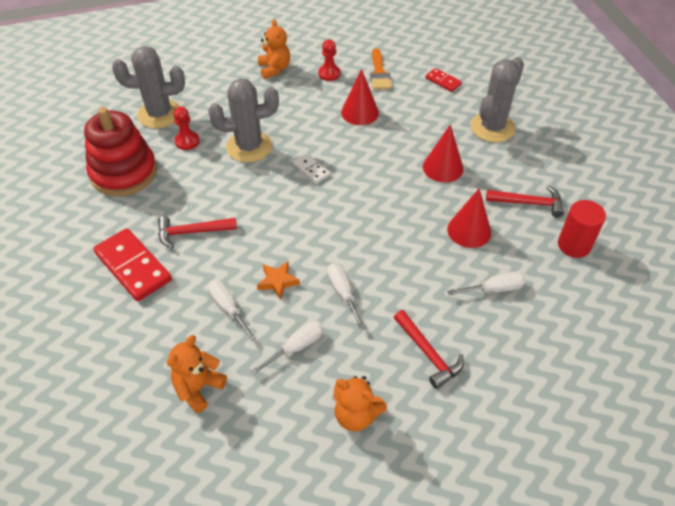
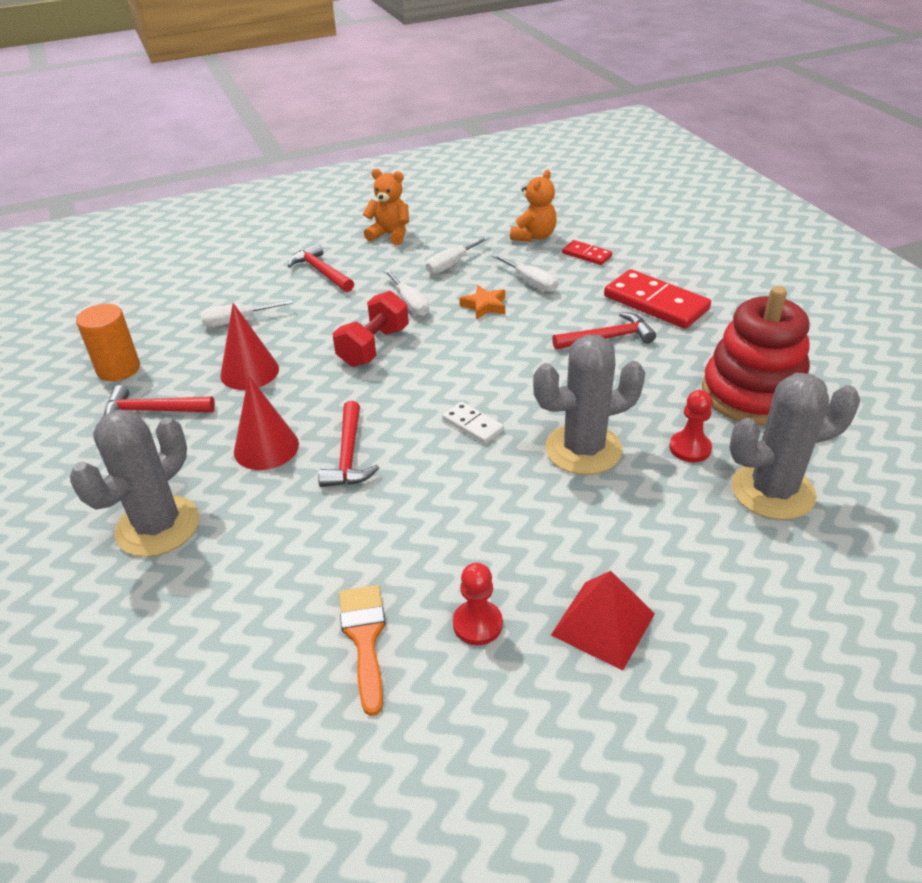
camera: 175 degrees right, 10 degrees down
(274, 69) = (603, 624): orange teddy bear -> red pyramid
(360, 112) = (403, 533): red cone -> none
(375, 245) = (373, 347): none -> red dumbbell
(390, 157) = (348, 455): none -> red hammer
(443, 81) = (223, 629): red domino -> red domino (586, 255)
(574, 245) = (118, 369): red cylinder -> orange cylinder

